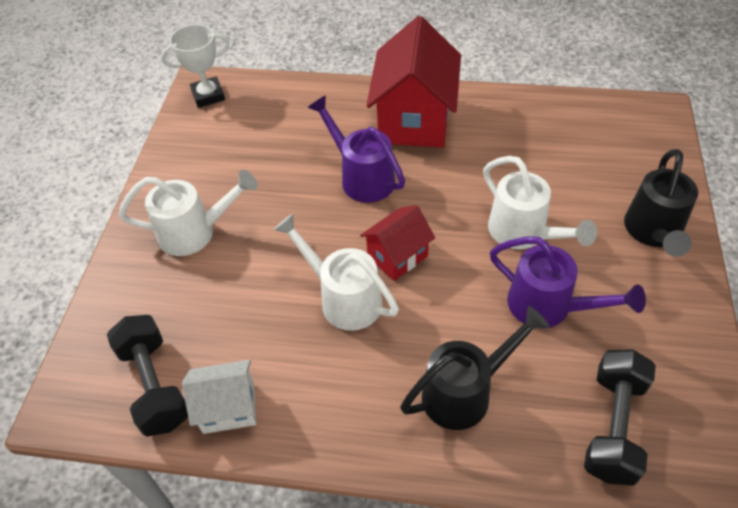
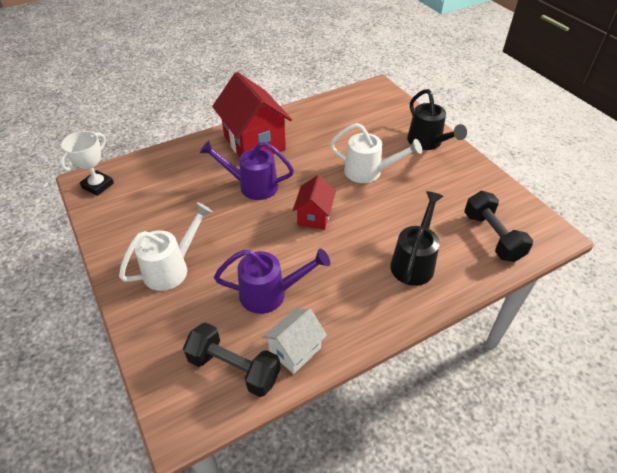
camera: 40 degrees left, 5 degrees down
(344, 298) = (305, 253): white watering can -> none
(548, 306) = (413, 200): purple watering can -> purple watering can (270, 294)

